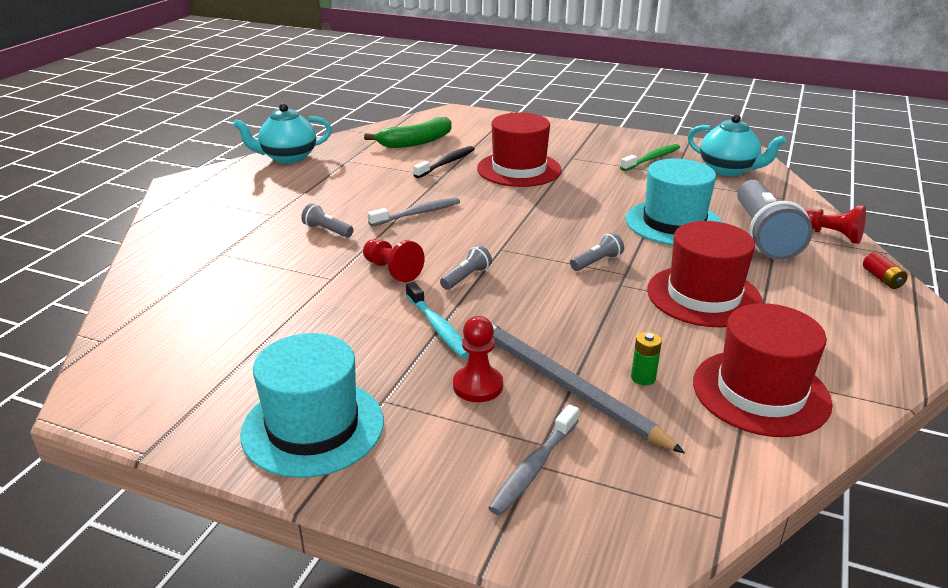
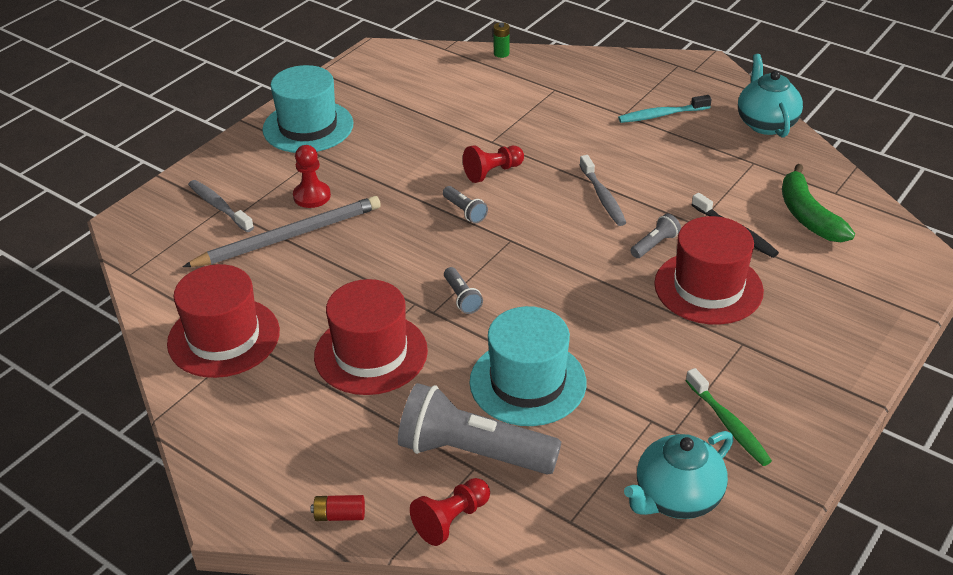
camera: 105 degrees right, 10 degrees up
(327, 230) = (580, 142): grey flashlight -> grey flashlight (655, 244)
(438, 327) = (394, 187): turquoise toothbrush -> turquoise toothbrush (661, 115)
(643, 378) = (276, 278): green battery -> green battery (501, 53)

